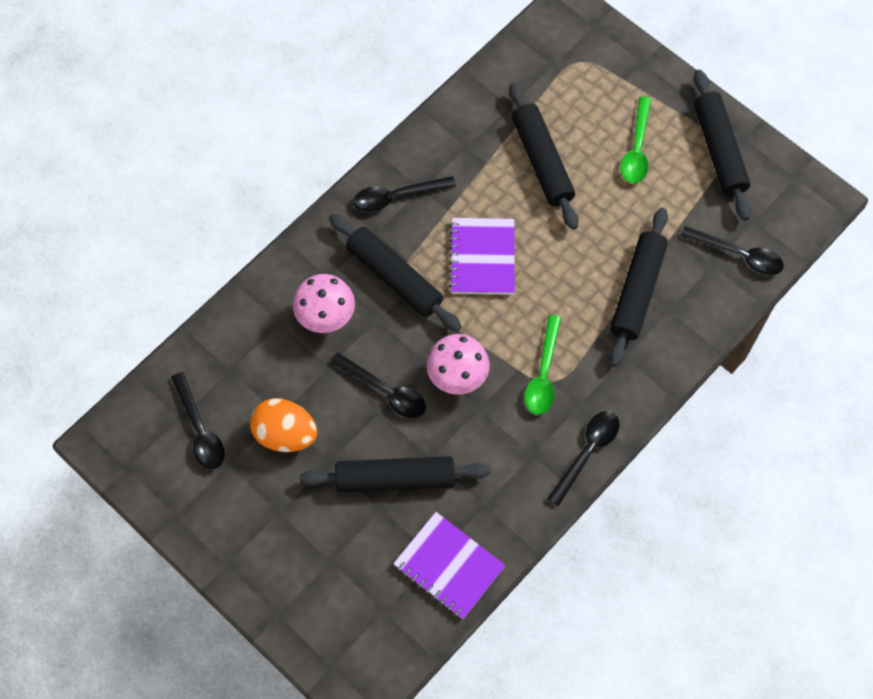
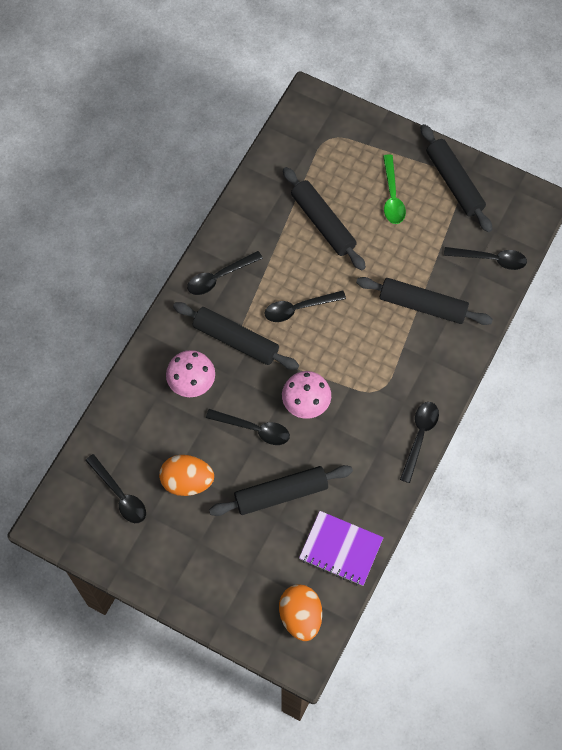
camera: 15 degrees left, 0 degrees up
(375, 636) = (300, 616): none -> orange egg
(482, 257) = (298, 308): purple notebook -> black spoon
(543, 374) = (370, 386): green spoon -> none
(637, 291) = (423, 305): black rolling pin -> black rolling pin turned 75 degrees counterclockwise

